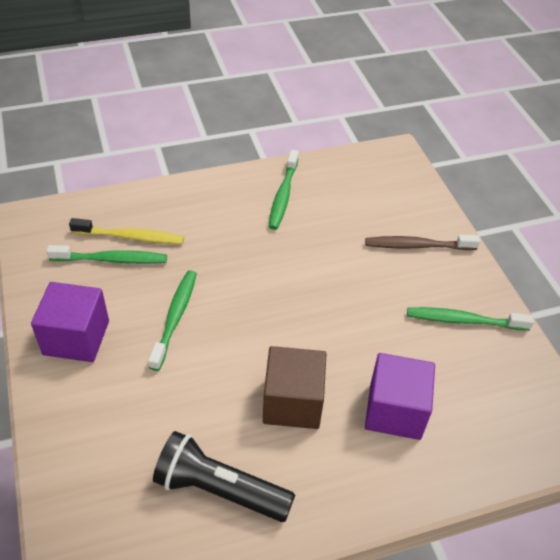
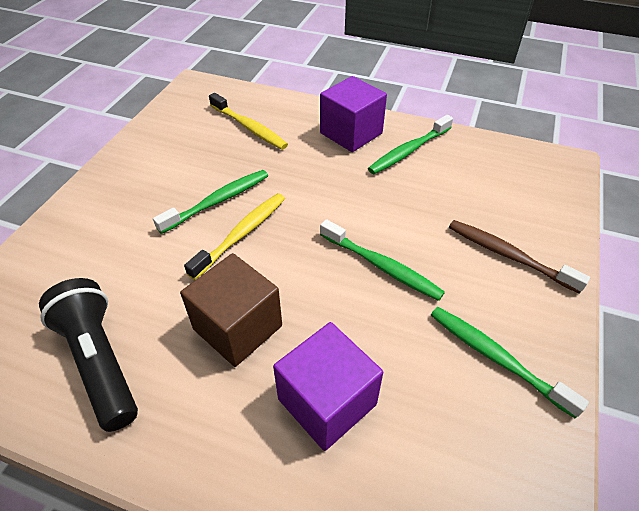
camera: 40 degrees right, 0 degrees up
(76, 338) = (134, 178): purple cube -> purple cube (351, 133)
(111, 259) = (218, 136): green toothbrush -> green toothbrush (381, 266)
(223, 333) = (241, 234): none -> yellow toothbrush

